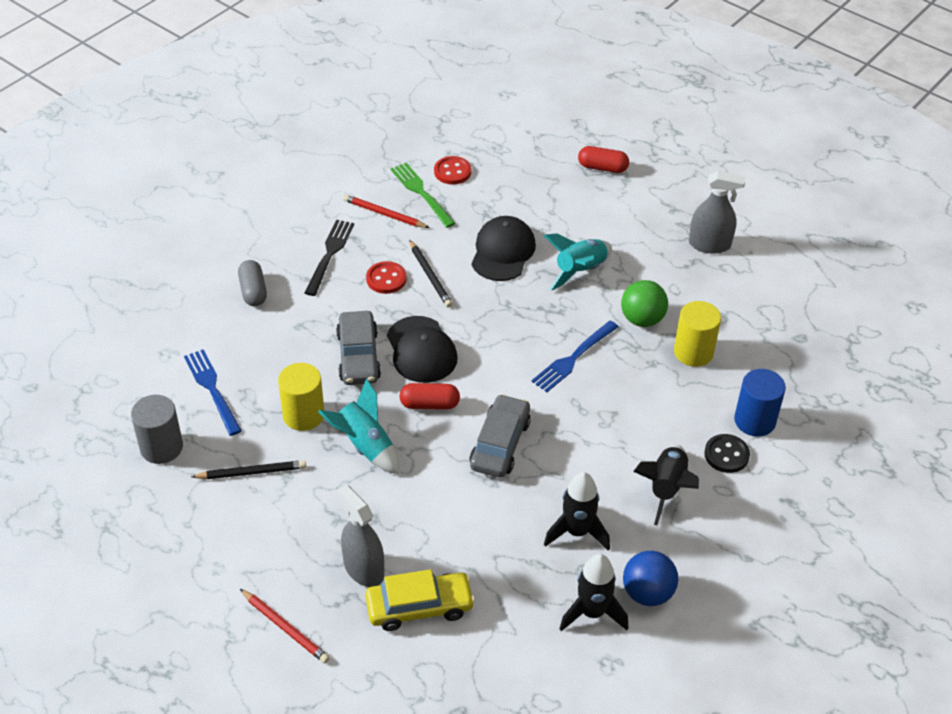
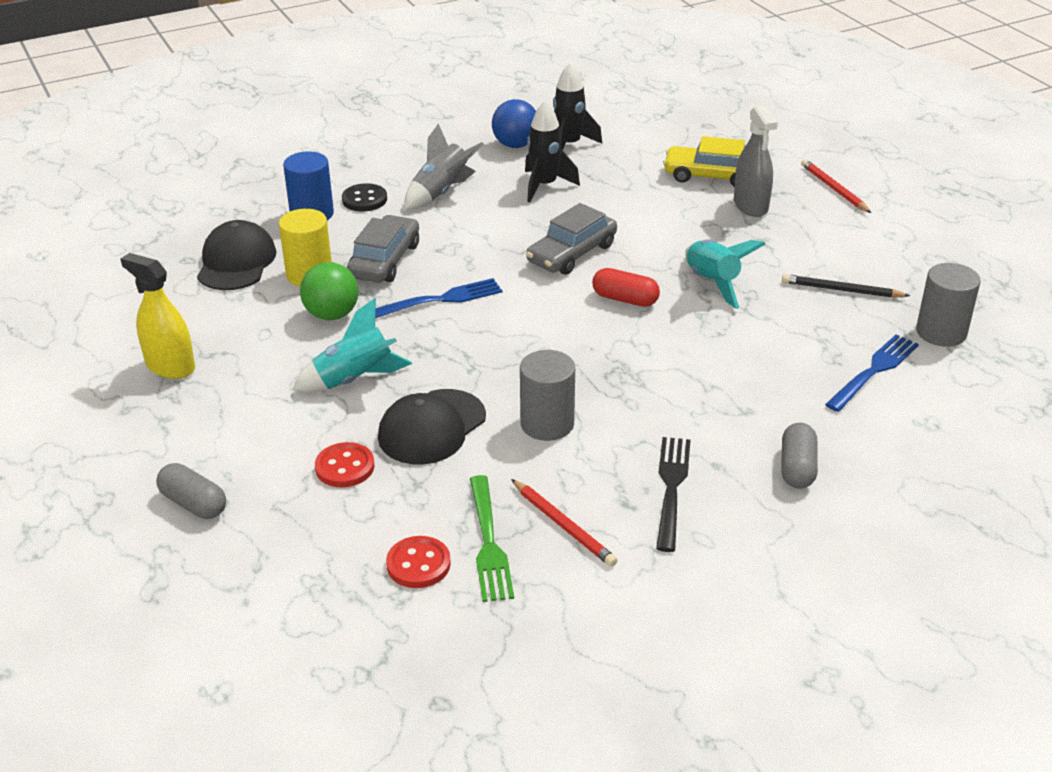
camera: 155 degrees left, 10 degrees down
(212, 389) = (874, 371): blue fork -> blue fork turned 135 degrees counterclockwise
(303, 415) = (770, 323): yellow cylinder -> none
(329, 254) = (671, 488): black fork -> black fork turned 150 degrees clockwise
(358, 356) = (684, 360): grey car -> grey car (385, 261)
(386, 279) = (607, 435): red button -> red button (345, 467)
(421, 350) = (606, 348): black cap -> black cap (236, 262)
(430, 276) = (547, 424): black pencil -> grey cylinder
(602, 168) = (194, 503): red capsule -> grey capsule
(666, 488) = (441, 192): black rocket -> grey rocket
(709, 244) = (170, 366): grey spray bottle -> yellow spray bottle

